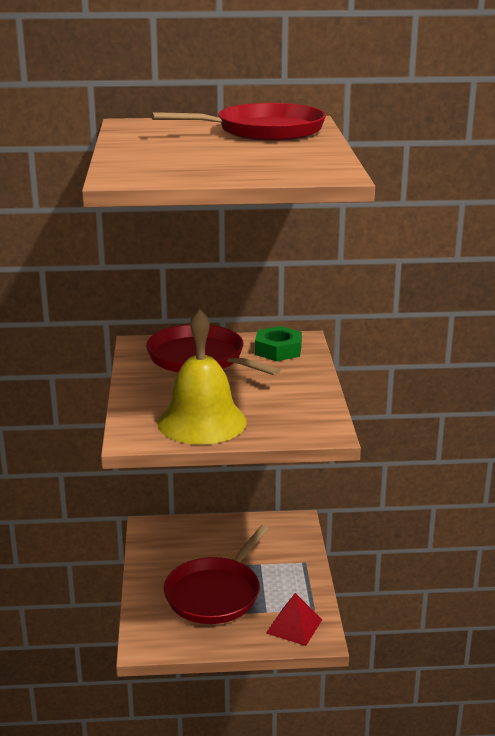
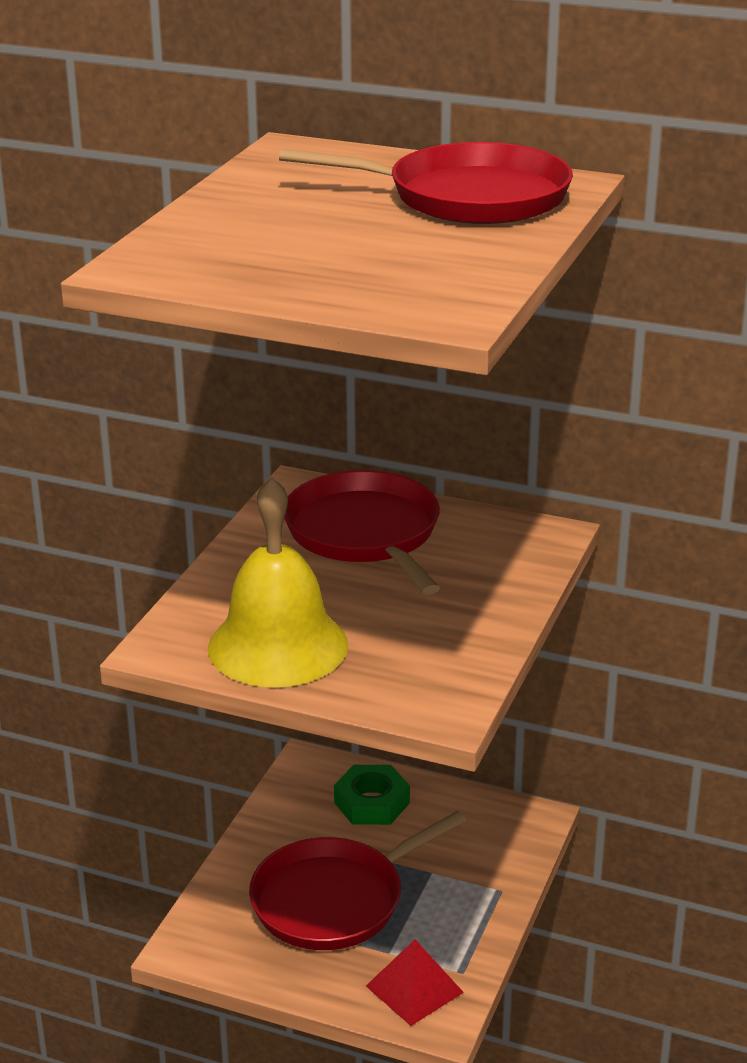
camera: 25 degrees right, 5 degrees up
(278, 350) = (496, 545): green nut -> green nut (371, 803)

